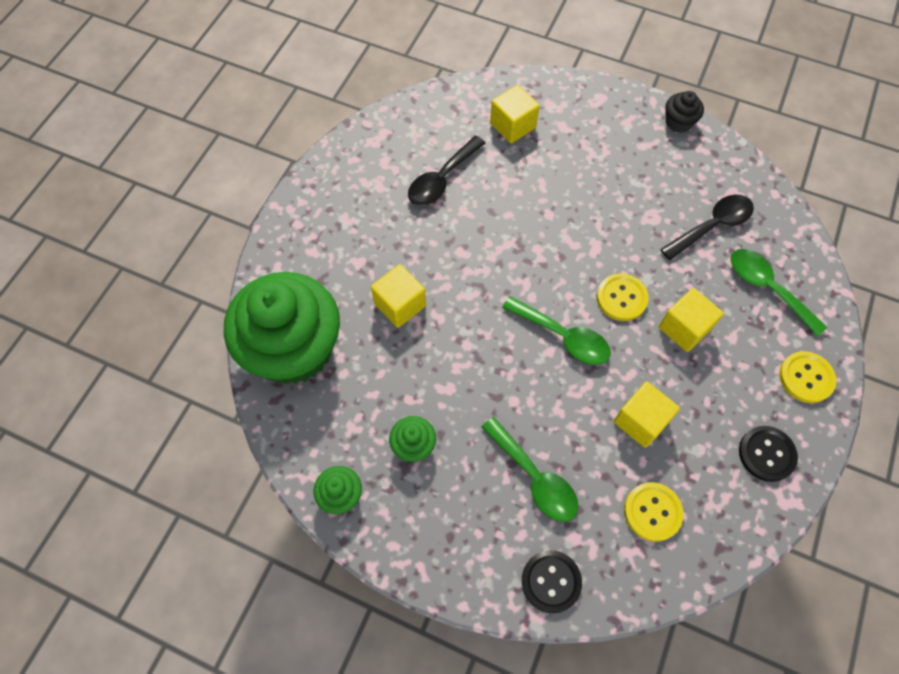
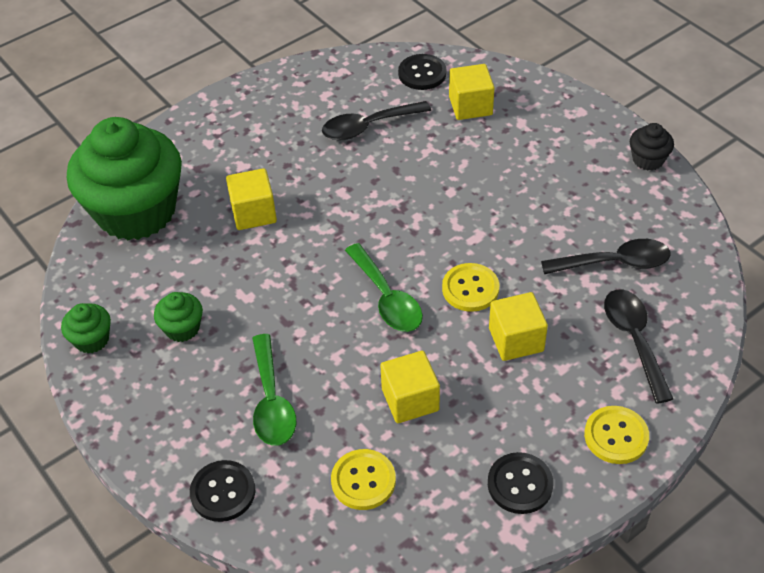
camera: 30 degrees right, 15 degrees down
(453, 109) = (422, 73): none -> black button
(767, 288) = (634, 340): green spoon -> black spoon

